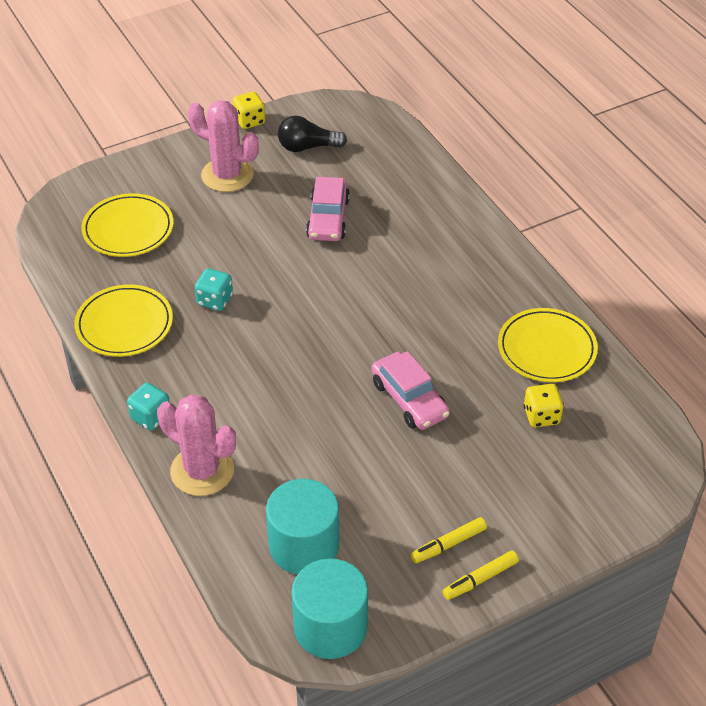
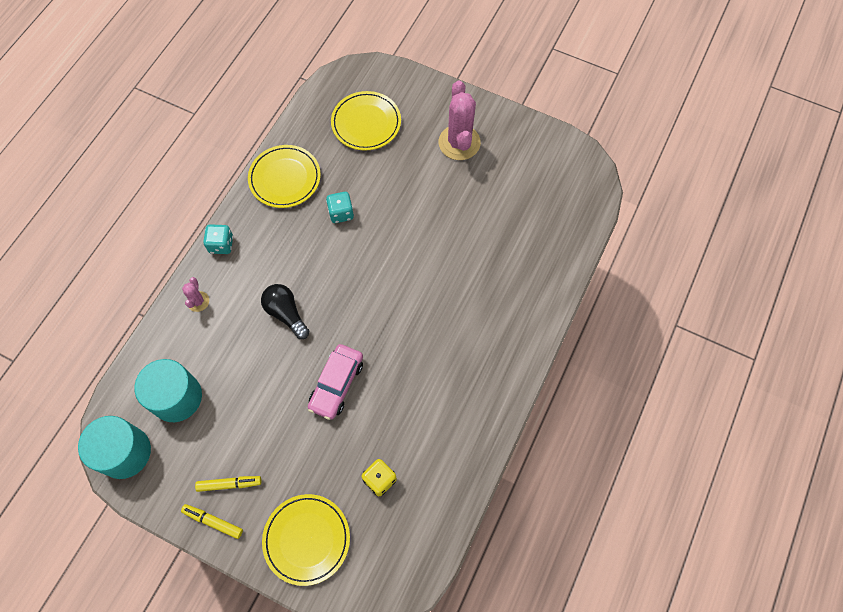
camera: 55 degrees right, 20 degrees up
(202, 471) = (198, 301): pink cactus -> pink cactus, size x0.48
(249, 121) = (522, 119): yellow dice -> none
(307, 147) = (526, 170): black light bulb -> black light bulb (286, 313)
(328, 218) = (466, 228): pink car -> none
(448, 544) = (229, 484): yellow marker -> yellow marker turned 150 degrees clockwise
(546, 349) = (446, 446): yellow plate -> yellow plate (307, 539)

